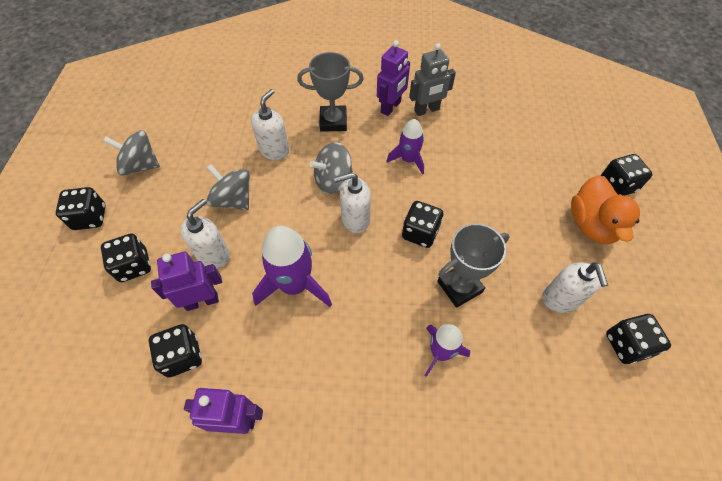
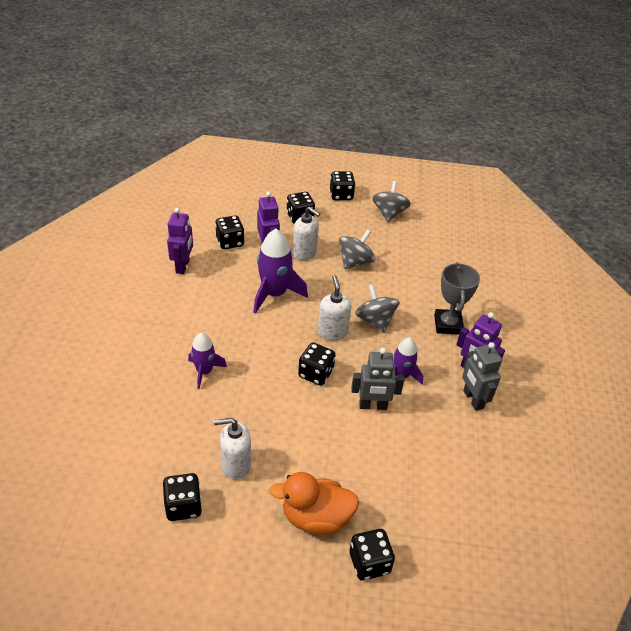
camera: 90 degrees right, 15 degrees down
(274, 150) = (408, 285): white soap dispenser -> none
(452, 183) = (373, 406): none -> grey robot
(459, 287) = (259, 393): grey trophy -> none

